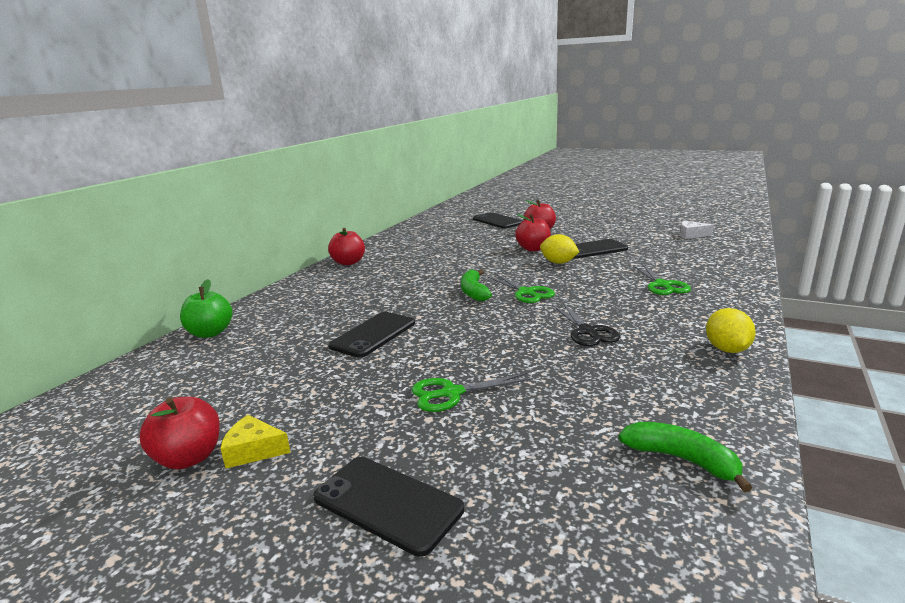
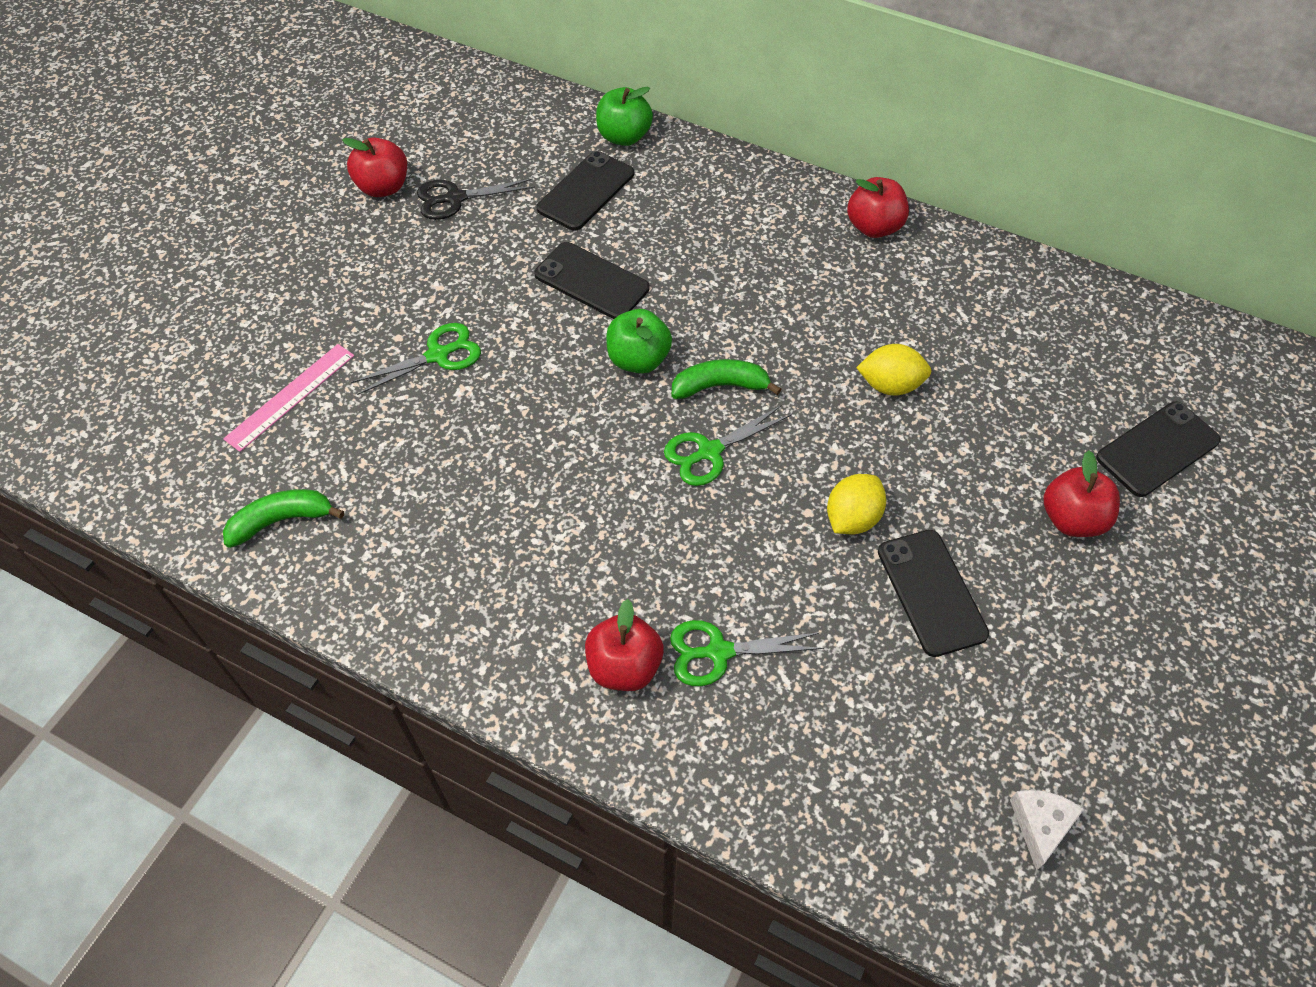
camera: 90 degrees right, 35 degrees up
(253, 450) = (382, 224): yellow cheese -> none
(387, 503) = (291, 314): black phone -> black phone (586, 191)
(451, 393) = (438, 355): green scissors -> green scissors turned 75 degrees clockwise
(453, 315) = (638, 359): none -> green apple
(517, 482) = (290, 396): none -> pink ruler
(533, 249) = (940, 490): red apple -> red apple (624, 666)
(587, 331) = (558, 503): black scissors -> black scissors (455, 198)
(681, 460) = (281, 520): green banana -> green banana turned 150 degrees counterclockwise
(727, 349) = (474, 649): yellow lemon -> yellow lemon (890, 385)

